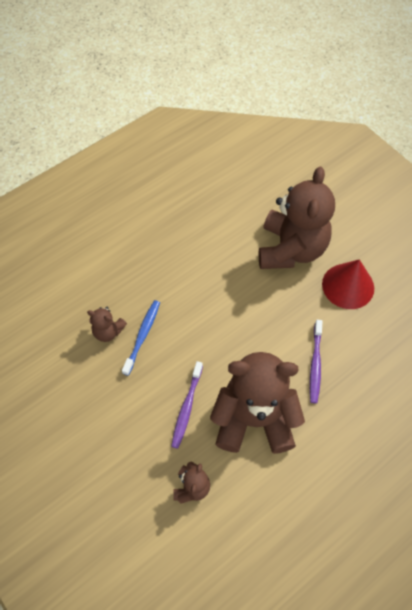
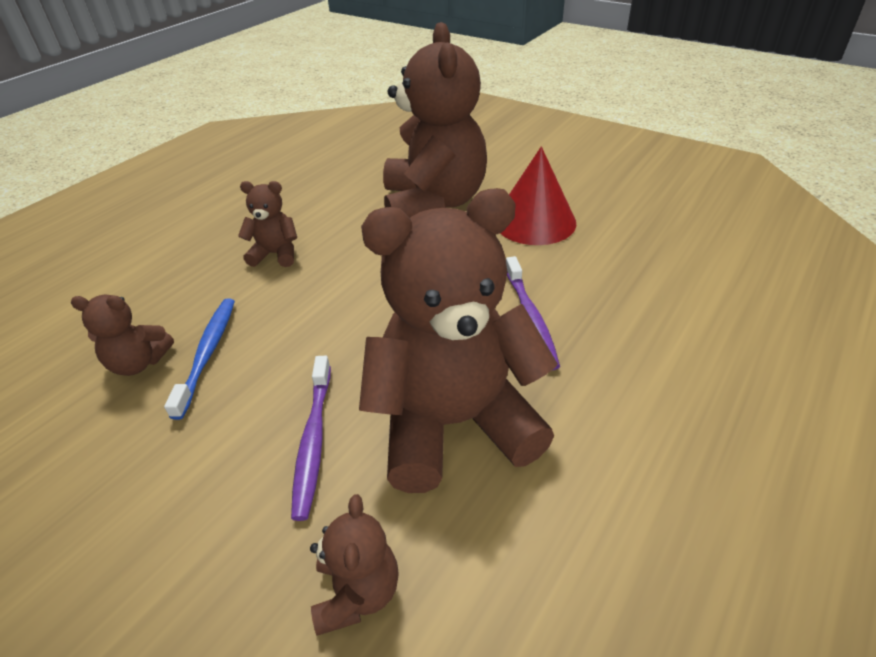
camera: 15 degrees left, 20 degrees down
(187, 268) = (275, 254): none -> brown teddy bear

